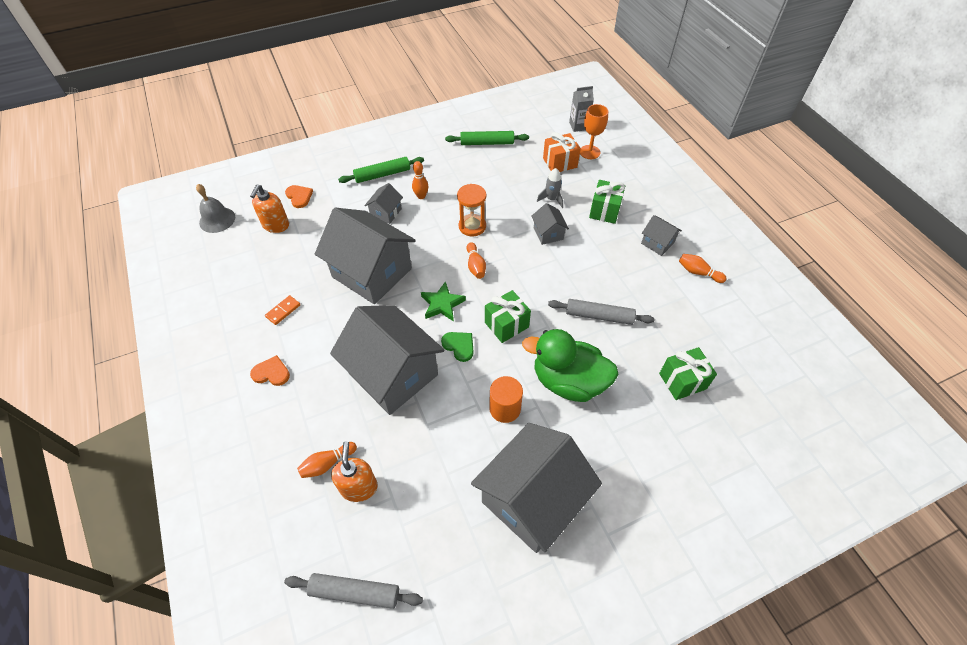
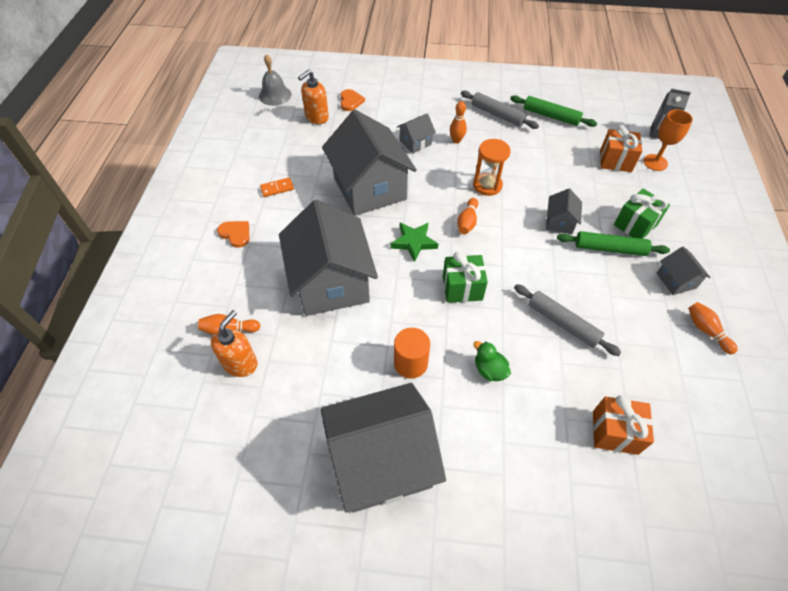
camera: 30 degrees right, 0 degrees up
(355, 592) = (179, 449): grey rolling pin -> grey rolling pin (497, 114)
(382, 174) = (433, 109): green rolling pin -> green rolling pin (609, 248)
(459, 346) = (405, 286): green heart -> none
(551, 199) = (584, 192): grey rocket -> none
(568, 381) = (489, 370): green duck -> green duck, size x0.44
(682, 381) = (615, 432): green gift -> orange gift

